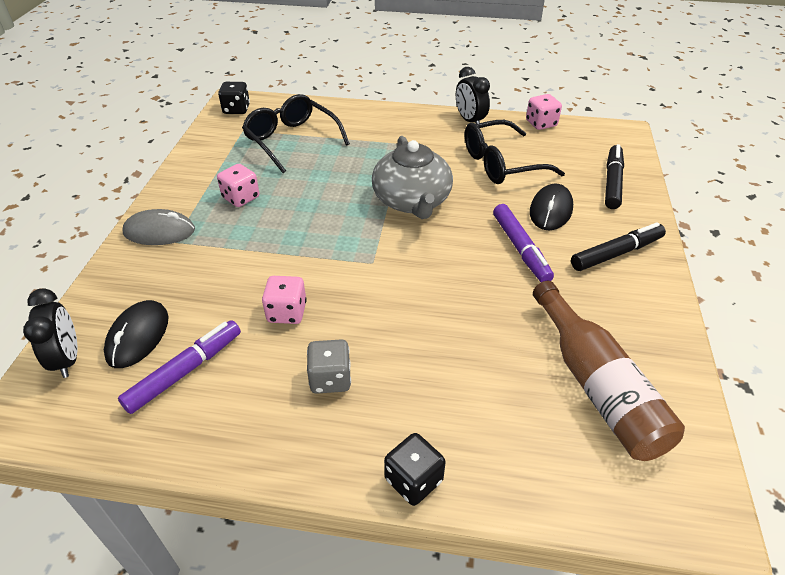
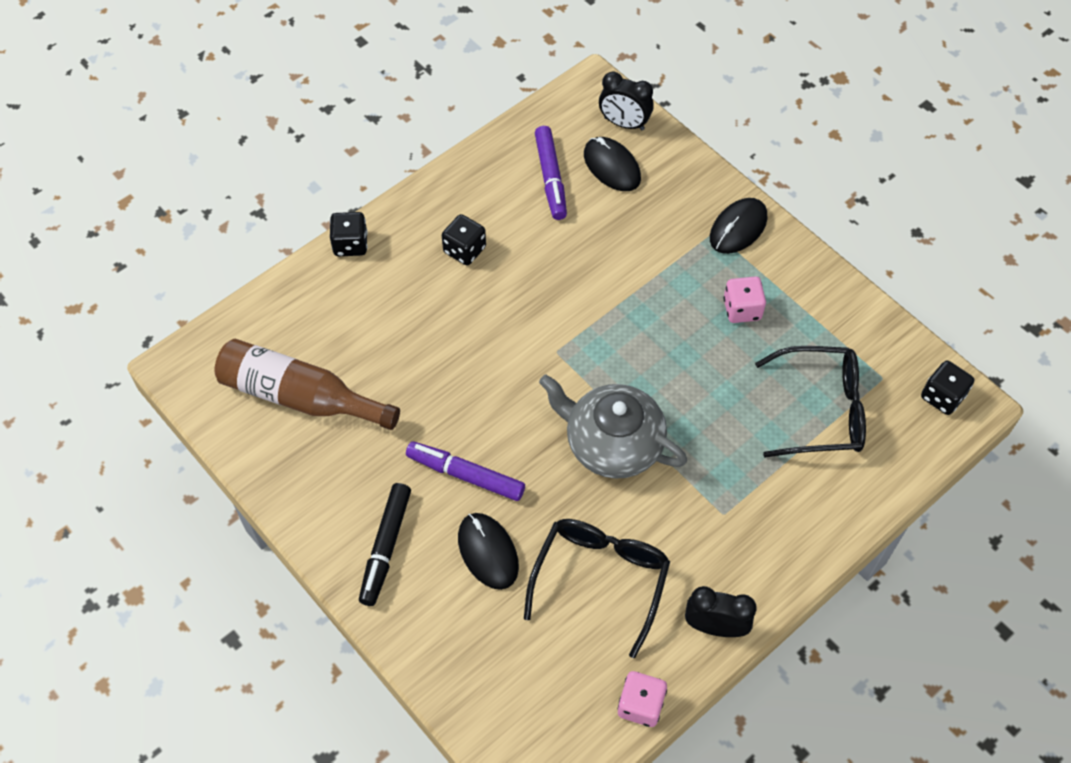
camera: 130 degrees right, 15 degrees up
(159, 231) = (738, 228): grey mouse -> black mouse
(287, 312) = (553, 261): pink dice -> none
(330, 379) = (464, 250): grey dice -> black dice
(612, 182) = (471, 659): black marker -> none

